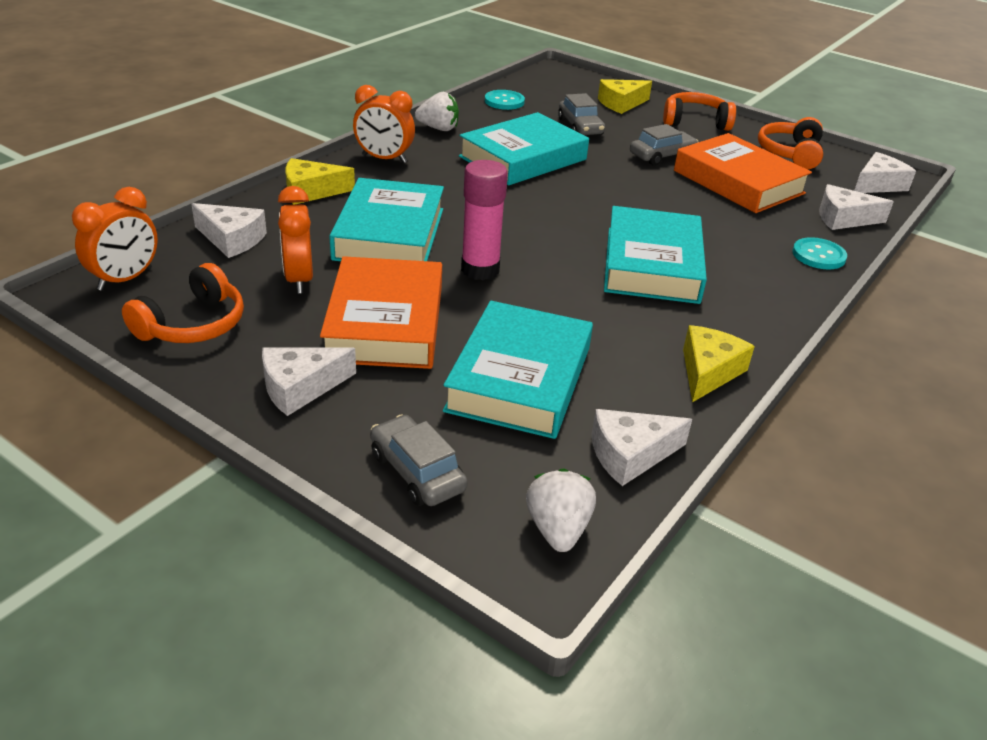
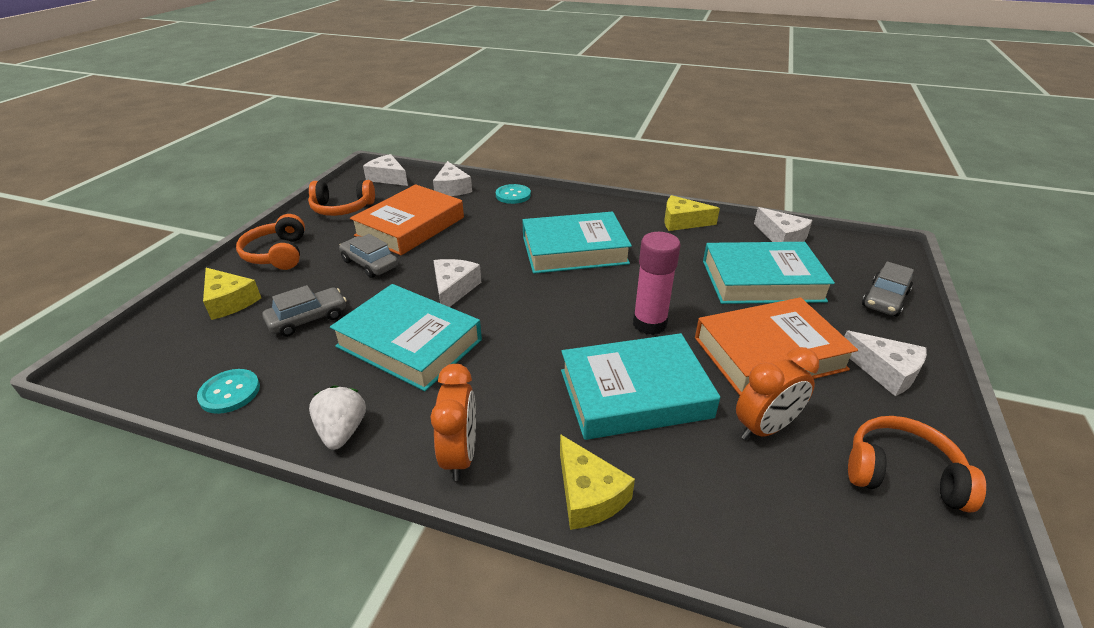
camera: 105 degrees left, 0 degrees up
(125, 279) = (911, 584): orange clock -> none
(232, 239) = (749, 521): white cheese -> white cheese (453, 289)
(558, 529) = (859, 250): white strawberry -> none

